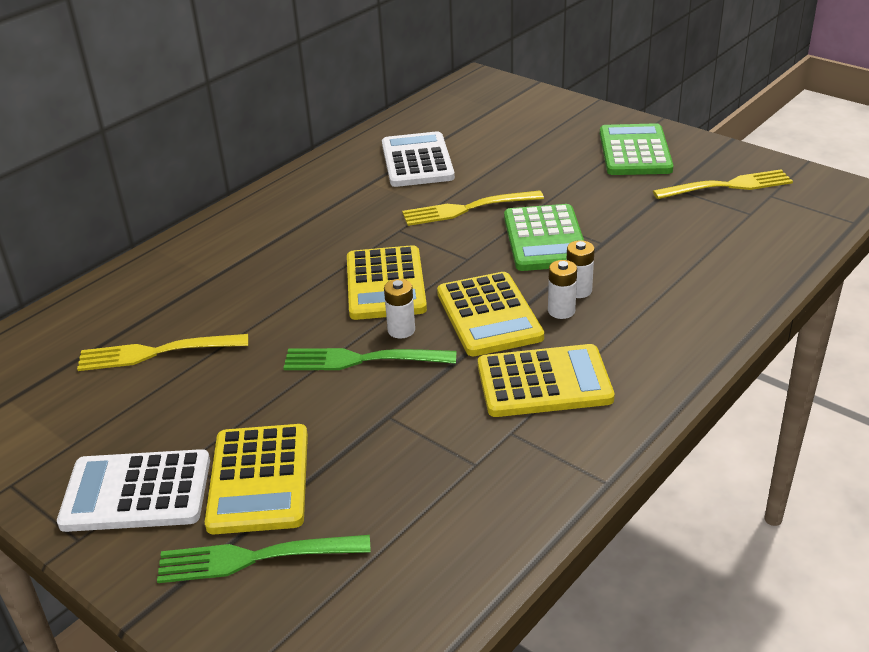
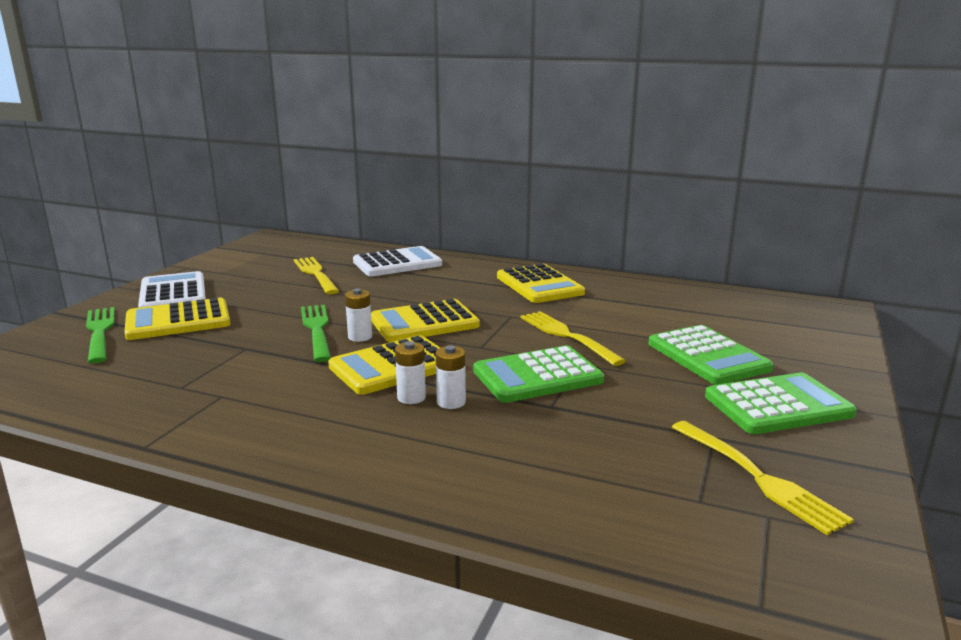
camera: 70 degrees right, 15 degrees down
(417, 161) = (634, 306): white calculator -> white calculator (397, 263)
(542, 155) = (708, 356): none -> green calculator
(544, 382) = (293, 402): yellow calculator -> yellow calculator (539, 285)

